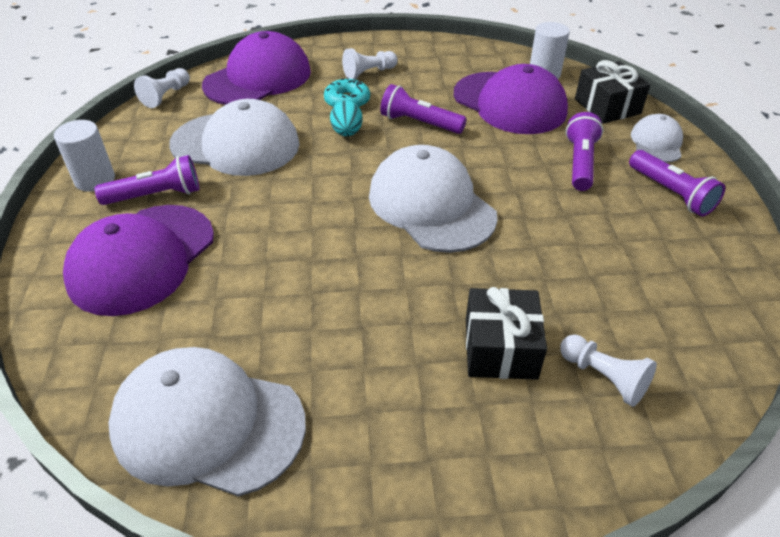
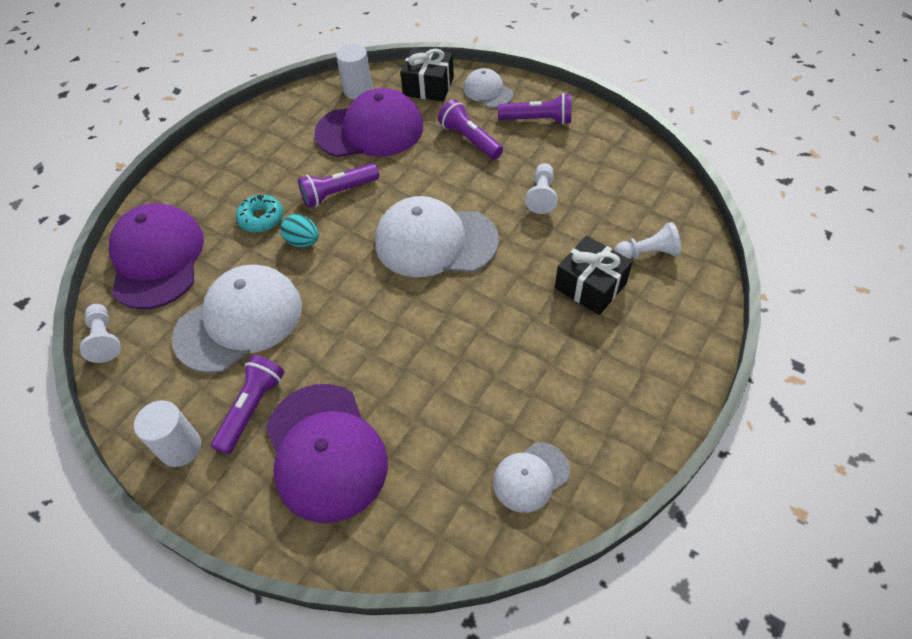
camera: 50 degrees left, 10 degrees up
(208, 423) = (531, 477): white cap -> white cap, size x0.52
(369, 73) = (238, 183): white pawn -> white pawn (541, 195)

